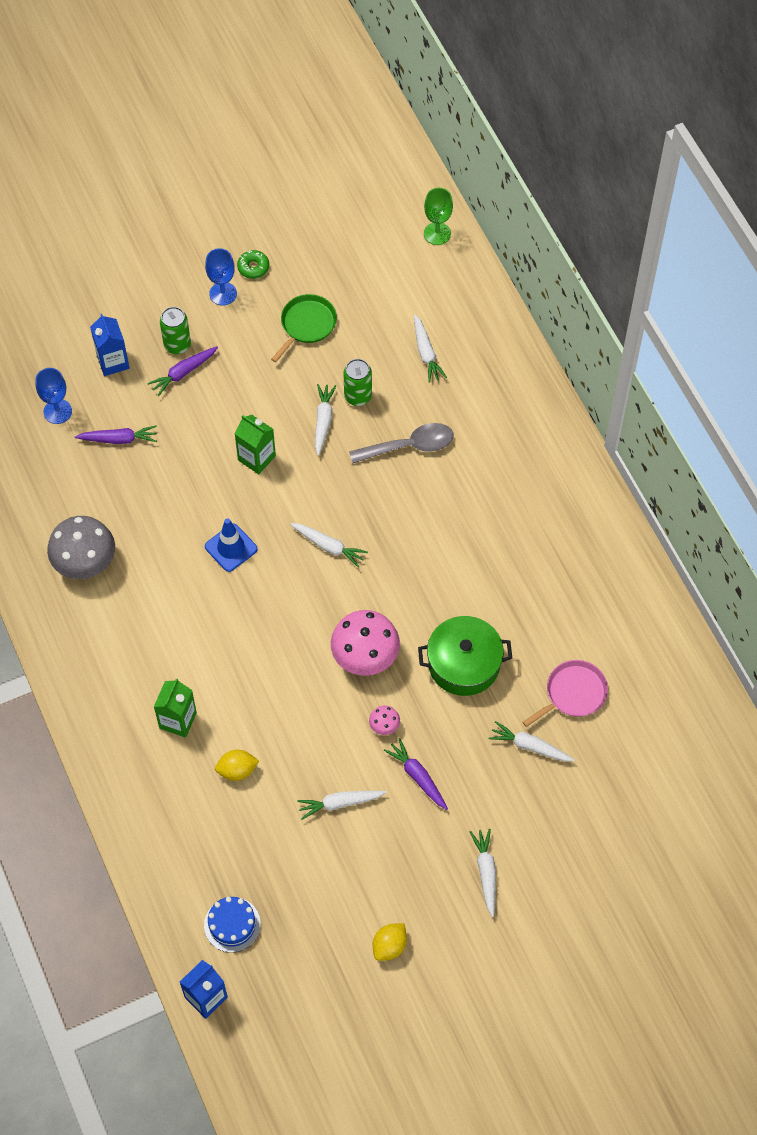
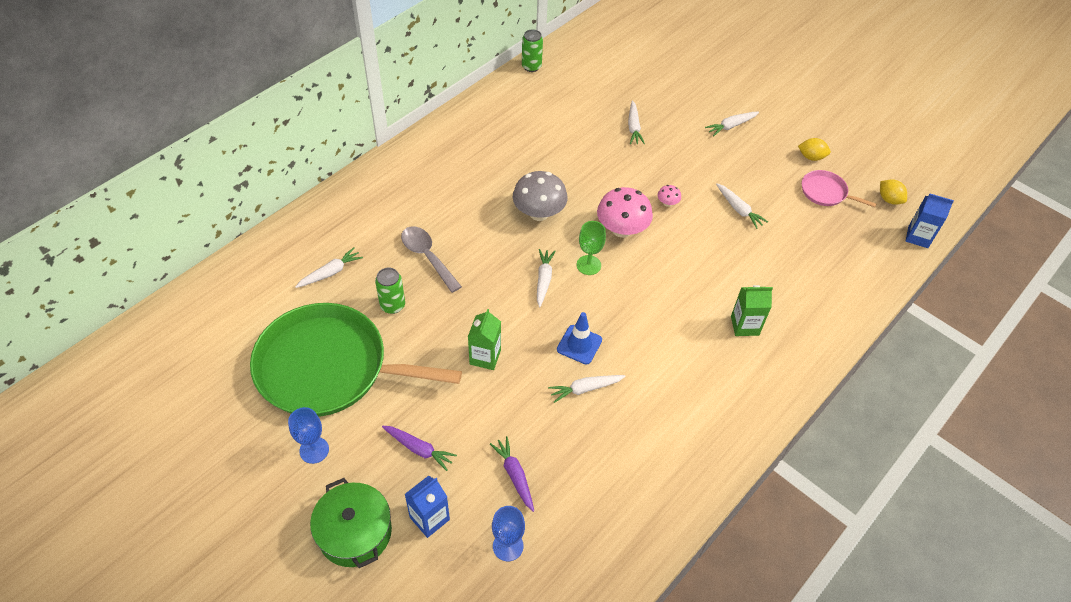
camera: 115 degrees left, 10 degrees down
(85, 562) = (651, 450): grey mushroom -> grey mushroom (539, 213)
(177, 345) = (388, 467): green can -> green can (531, 67)
(232, 924) = (862, 239): blue cake -> none
(237, 770) = (756, 275): yellow lemon -> yellow lemon (889, 199)
(253, 267) = (274, 435): green donut -> none
(306, 325) = (329, 368): green pan -> green pan, size x2.37
(323, 421) = (427, 321): white carrot -> white carrot (585, 389)
(417, 777) = (692, 175): purple carrot -> none
(437, 233) = (196, 302): green goblet -> green goblet (588, 265)
(464, 664) = (595, 174): green pot -> green pot (355, 532)
(573, 693) = (583, 116): pink pan -> pink pan (826, 192)

